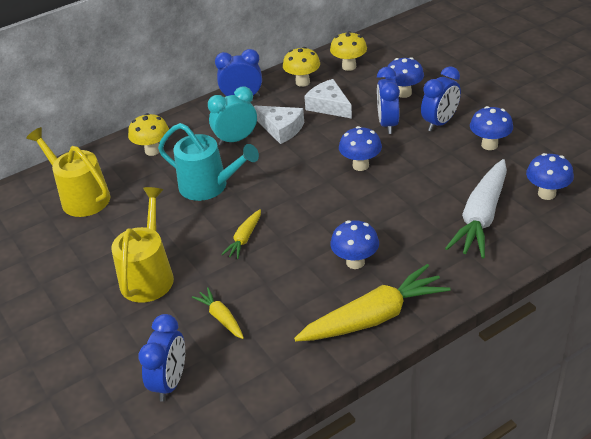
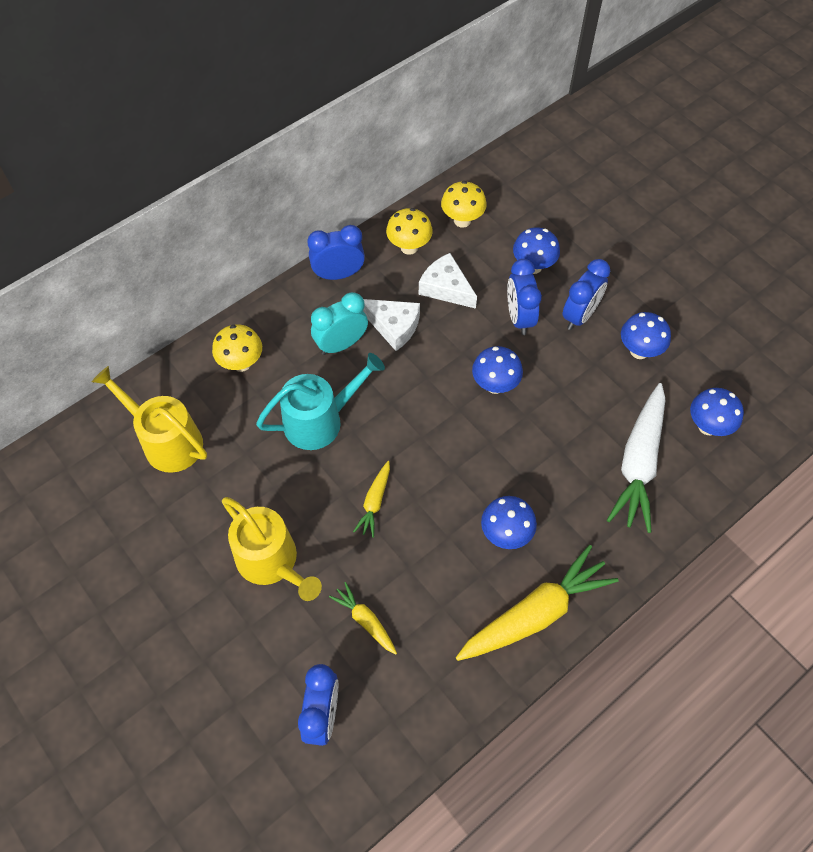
camera: 10 degrees left, 20 degrees up
(149, 276) = (271, 562): yellow watering can -> yellow watering can turned 135 degrees clockwise
(209, 186) = (320, 421): turquoise watering can -> turquoise watering can turned 45 degrees counterclockwise

